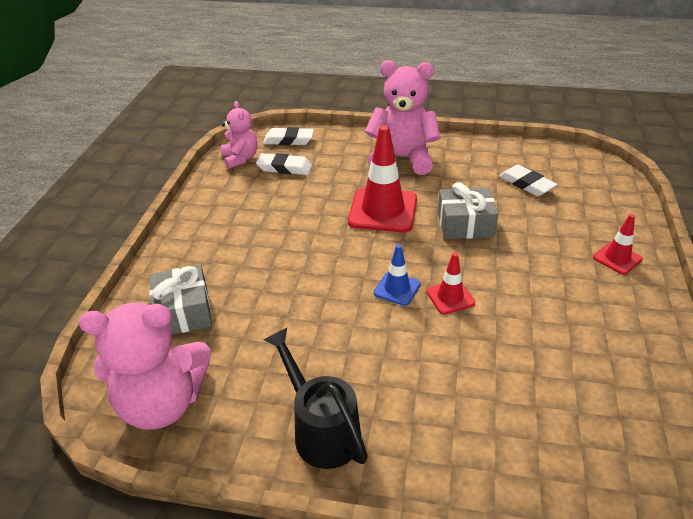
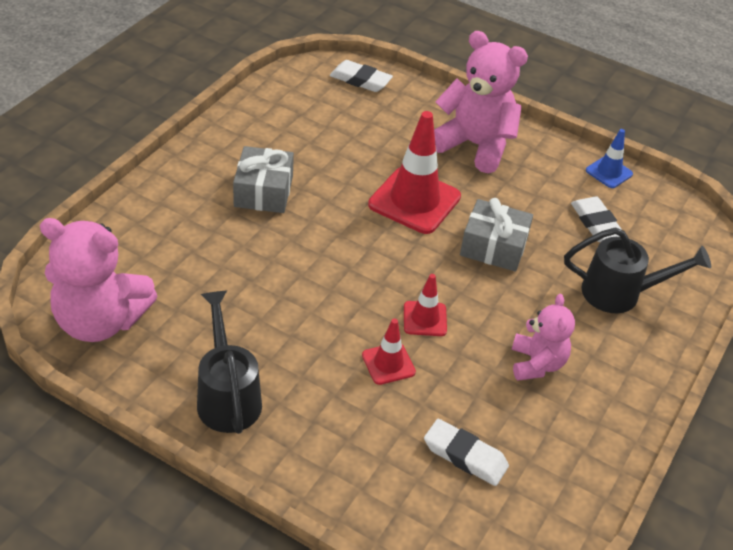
camera: 15 degrees right, 5 degrees up
(183, 311) = (157, 241): grey gift -> grey gift (263, 191)
(240, 159) = (295, 87): pink teddy bear -> pink teddy bear (536, 364)
(284, 168) = (337, 114): white eraser -> white eraser (465, 456)
(397, 289) = (376, 291): blue traffic cone -> blue traffic cone (609, 172)
(580, 227) = (619, 293): none -> black watering can
(617, 258) = (633, 341): red traffic cone -> red traffic cone (388, 364)

